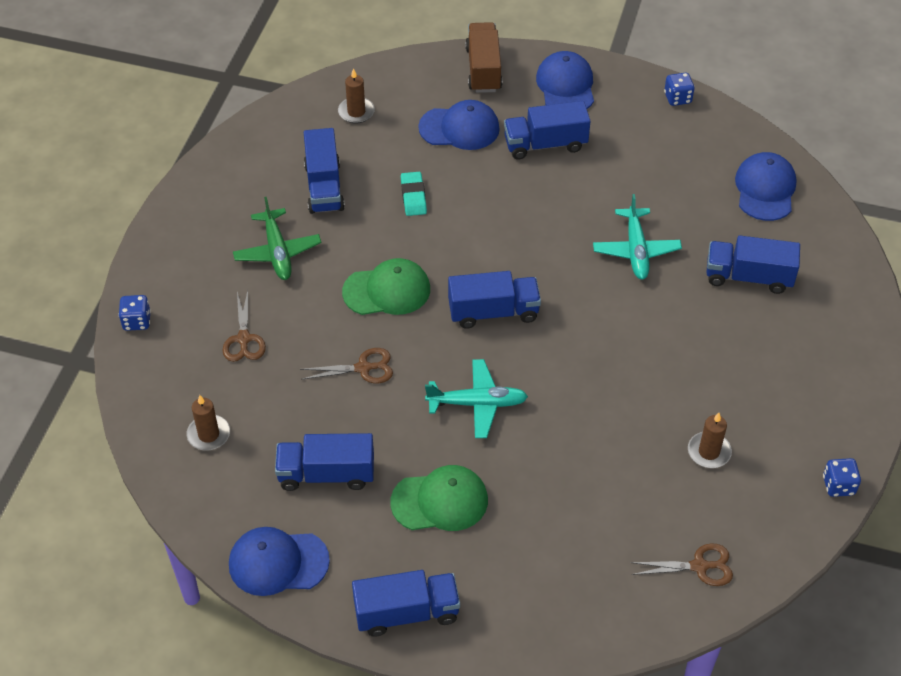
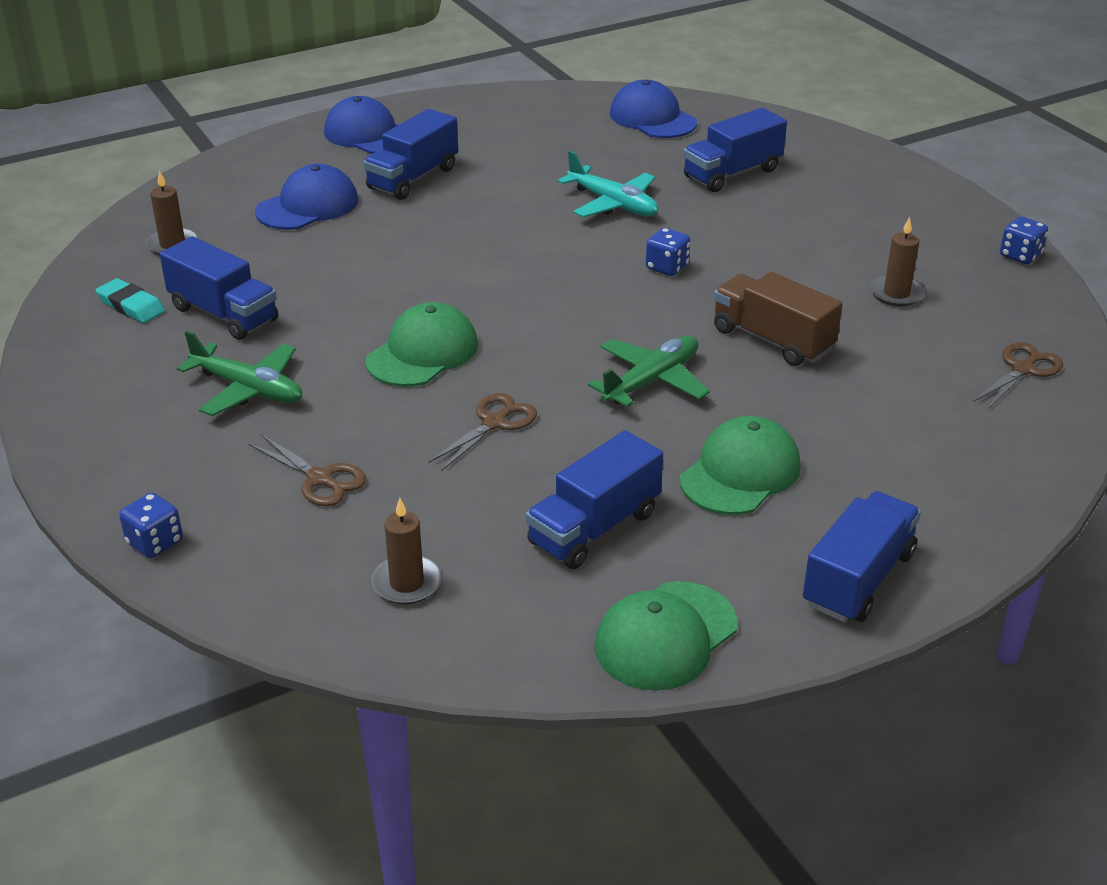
camera: 45 degrees left, 15 degrees down
(278, 562) = (665, 636): blue cap -> green cap
(413, 196) = (337, 273): turquoise eraser -> turquoise eraser (131, 306)
(477, 403) = (652, 381): turquoise plane -> green plane
(483, 69) = (267, 158): brown truck -> brown truck (772, 340)
(493, 312) = (556, 310): blue truck -> none
(677, 98) = (485, 99): blue dice -> blue dice (667, 267)

